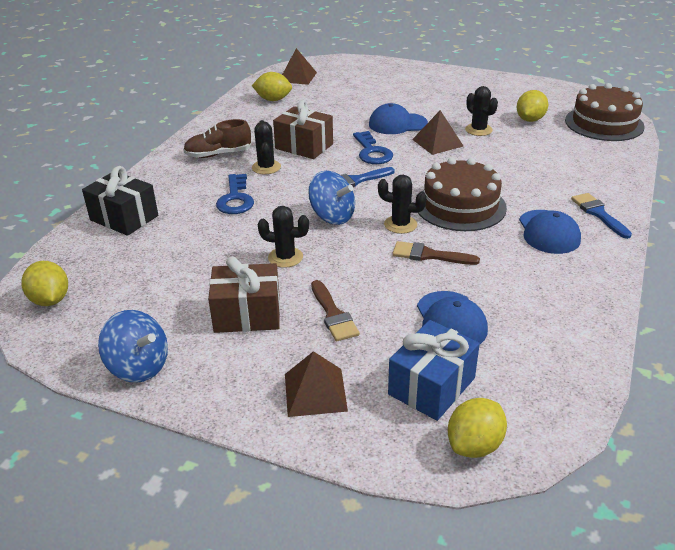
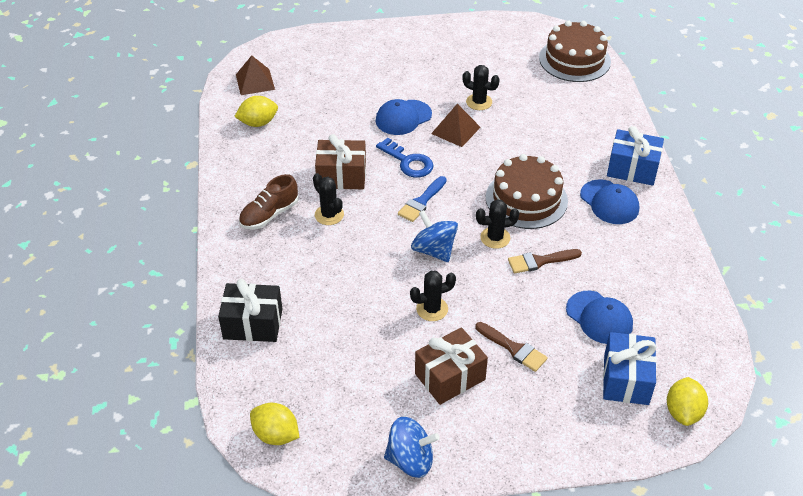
camera: 30 degrees left, 10 degrees up
(235, 199) = (334, 262): blue key -> none
(315, 392) = (554, 420): brown pyramid -> none
(332, 216) = (434, 250): blue spinning top -> blue spinning top turned 135 degrees counterclockwise
(530, 120) = (512, 74): yellow lemon -> none
(598, 214) = (632, 169): blue brush -> blue gift

